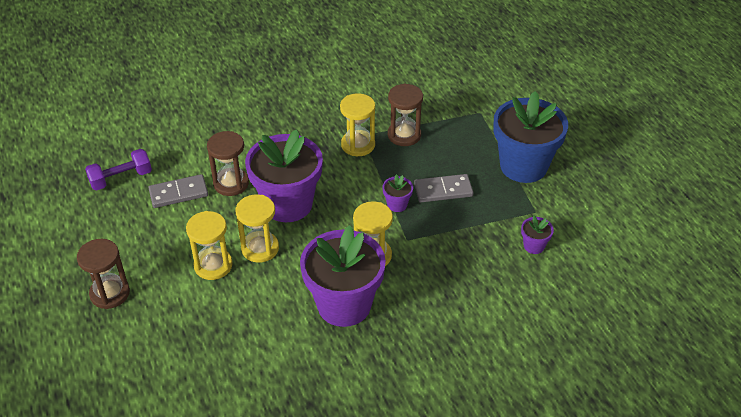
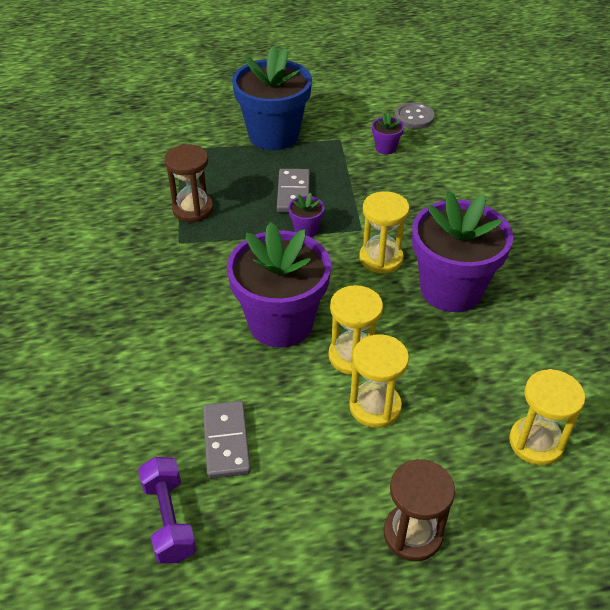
camera: 80 degrees left, 0 degrees up
(231, 183) = (225, 378): brown hourglass -> none
(358, 145) = (195, 249): yellow hourglass -> yellow hourglass (536, 442)
(597, 264) = (414, 117): none -> grey button

